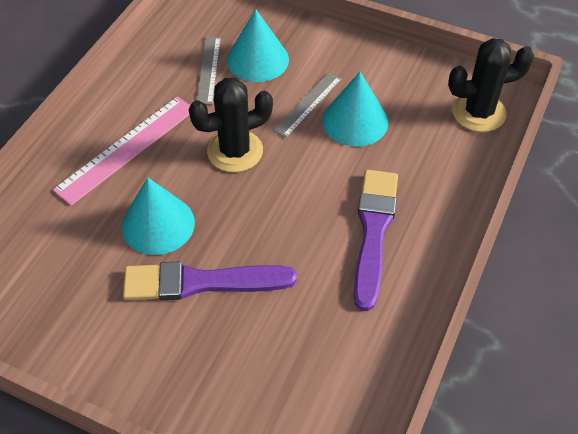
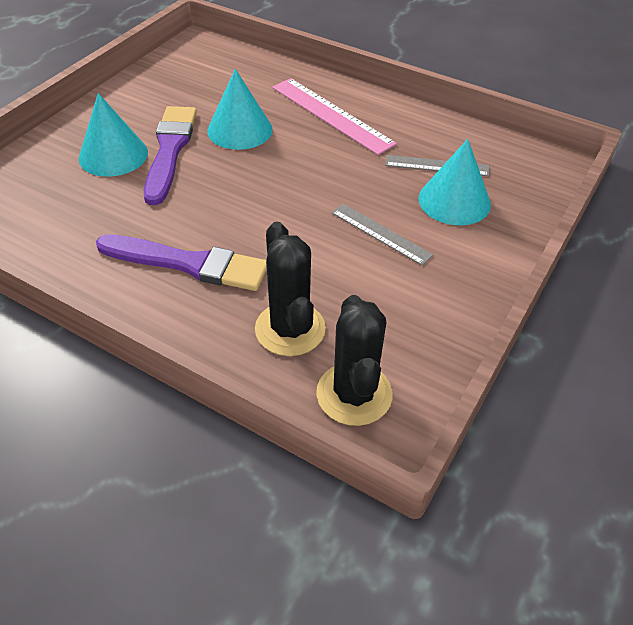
camera: 95 degrees right, 5 degrees down
(235, 151) = (318, 177): black cactus -> black cactus (290, 329)
(355, 121) = (350, 269): turquoise cone -> turquoise cone (113, 155)

